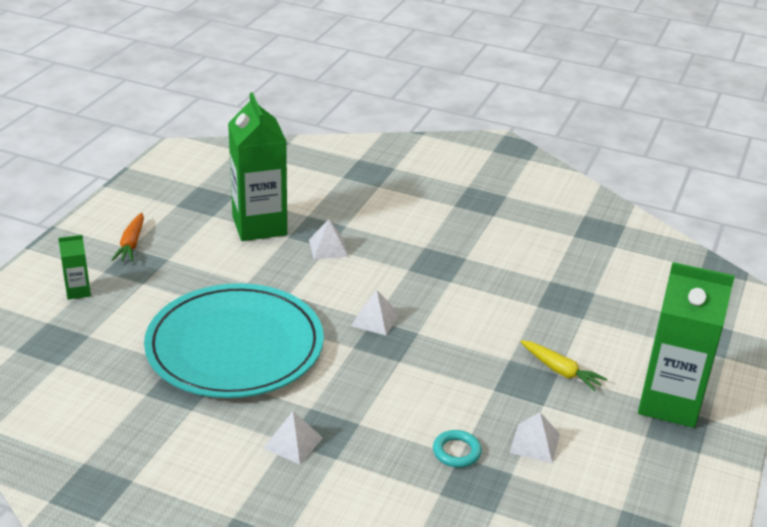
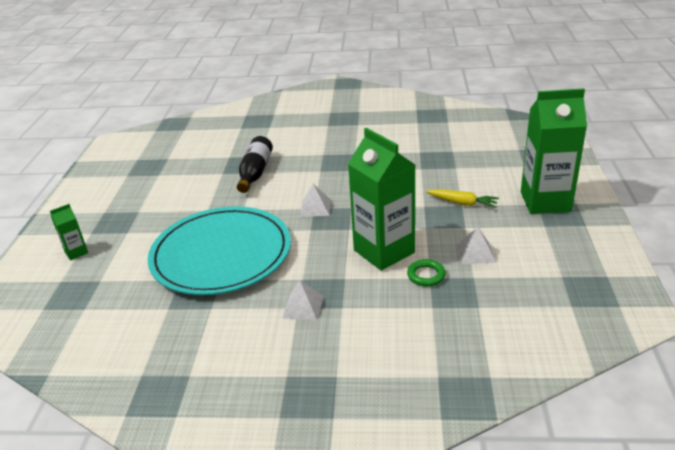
camera: 15 degrees left, 0 degrees up
(131, 244) = (104, 209): orange carrot -> none
(259, 226) = (197, 172): green carton -> green carton (384, 251)
(328, 248) = (255, 172): white pyramid -> black bottle
(456, 452) = (426, 275): turquoise ring -> green ring

